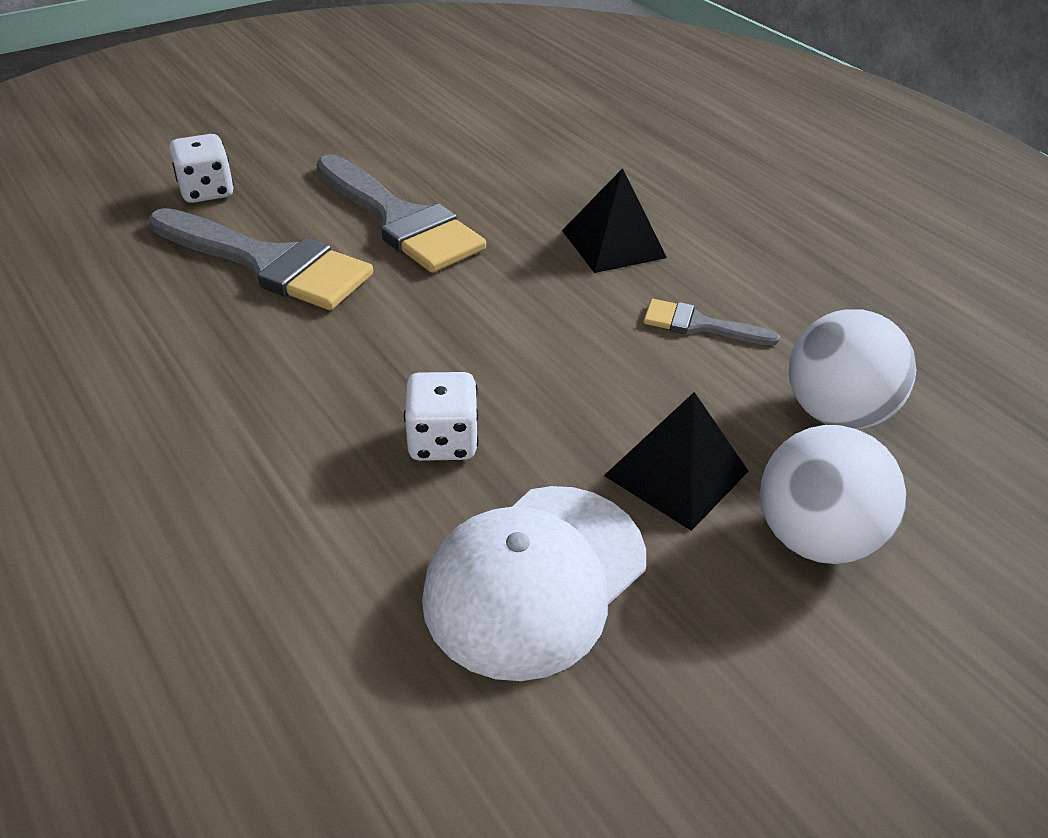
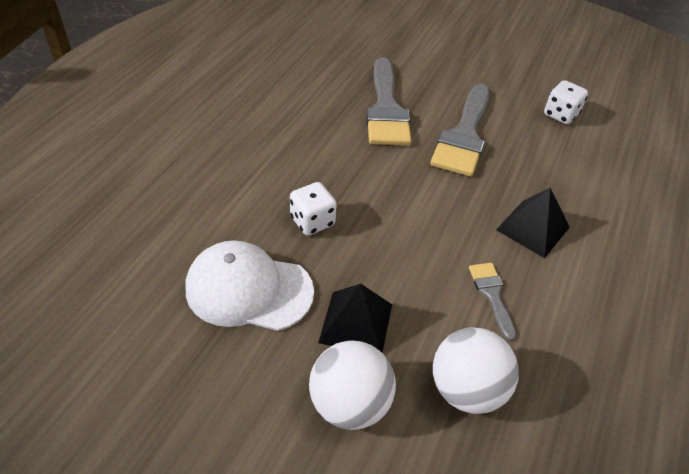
camera: 60 degrees right, 5 degrees up
(207, 191) = (419, 65): white dice -> white dice (560, 115)

